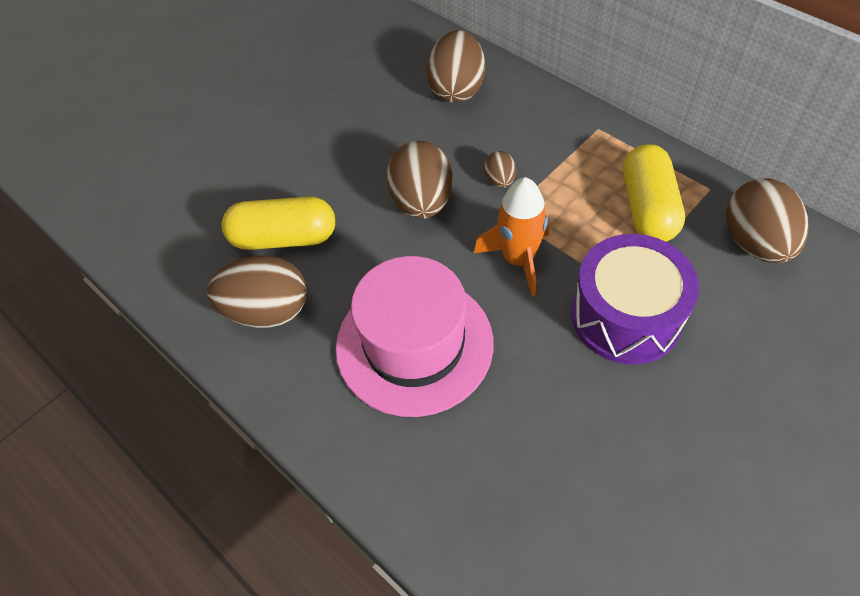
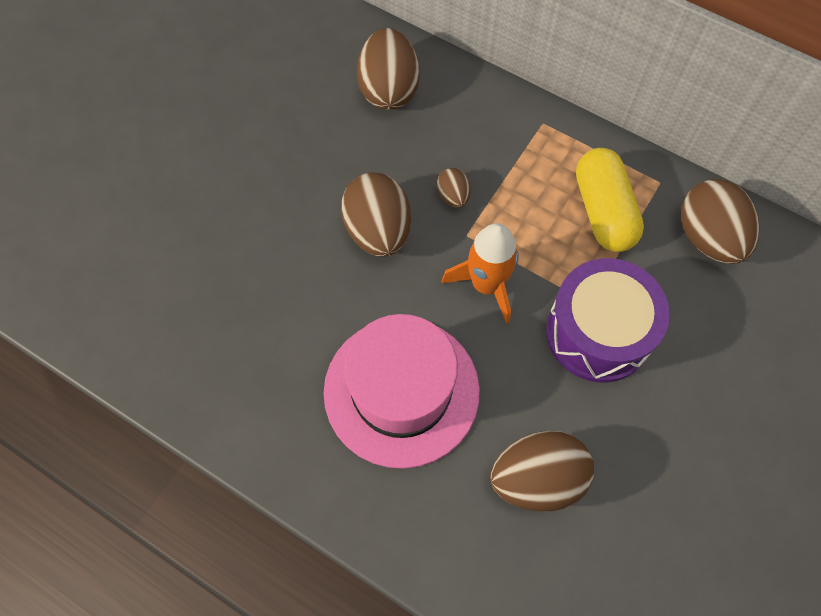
camera: 15 degrees left, 10 degrees up
(267, 311) = (245, 375): brown egg -> brown egg (537, 479)
(284, 238) = (242, 290): yellow capsule -> none

